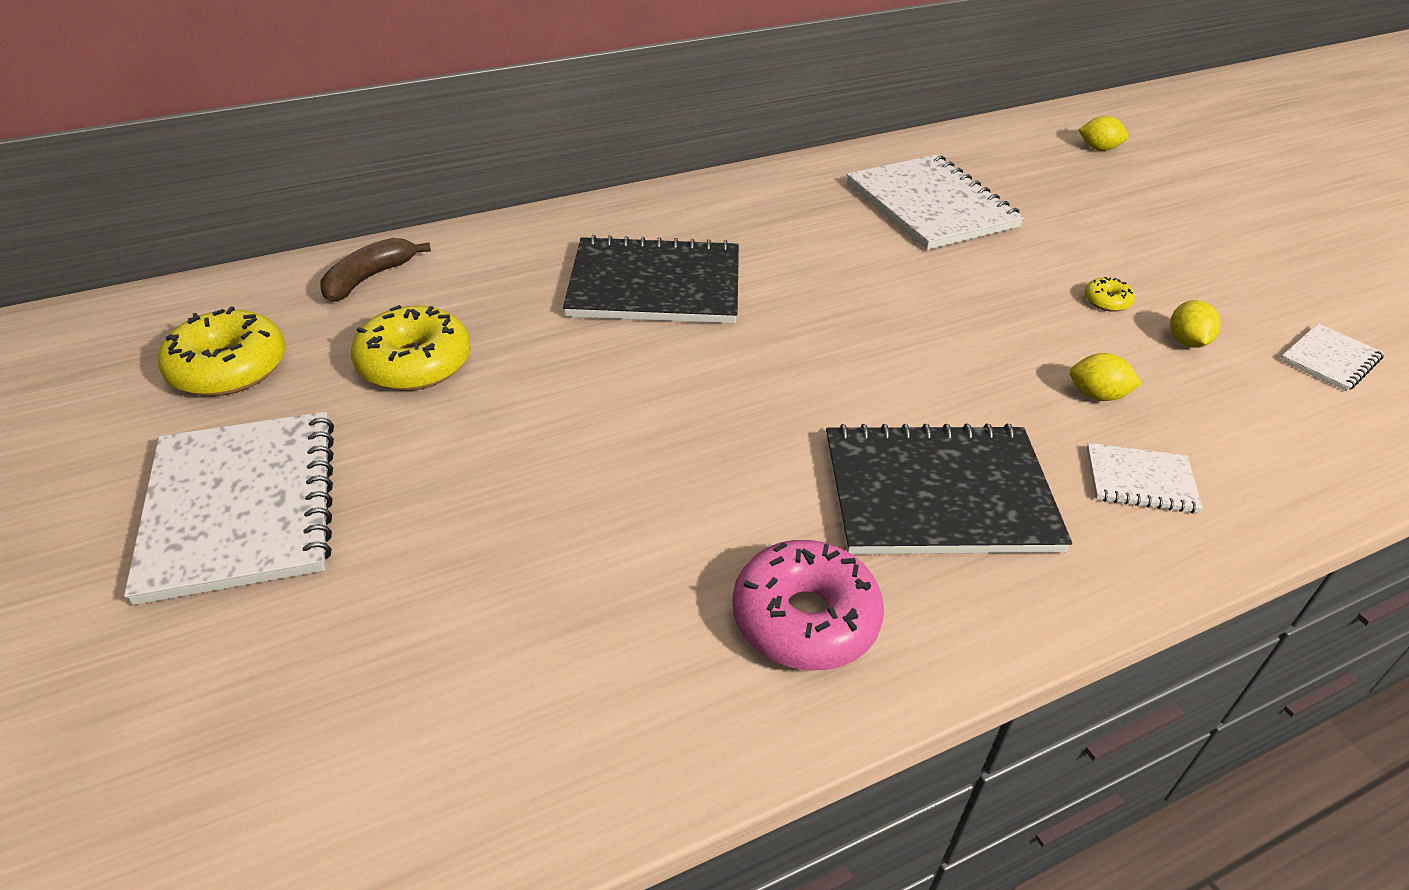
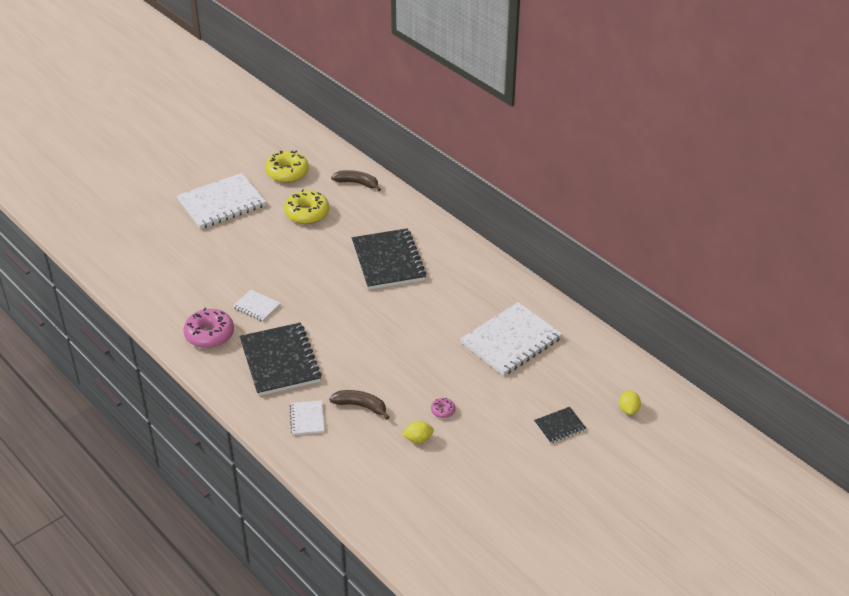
camera: 75 degrees right, 0 degrees up
(1097, 395) = (361, 406): yellow lemon -> brown banana
(1106, 301) = (443, 410): yellow donut -> pink donut
(1138, 204) = (559, 426): none -> black notebook
(1330, 359) = (425, 493): white notebook -> white notebook (257, 306)

